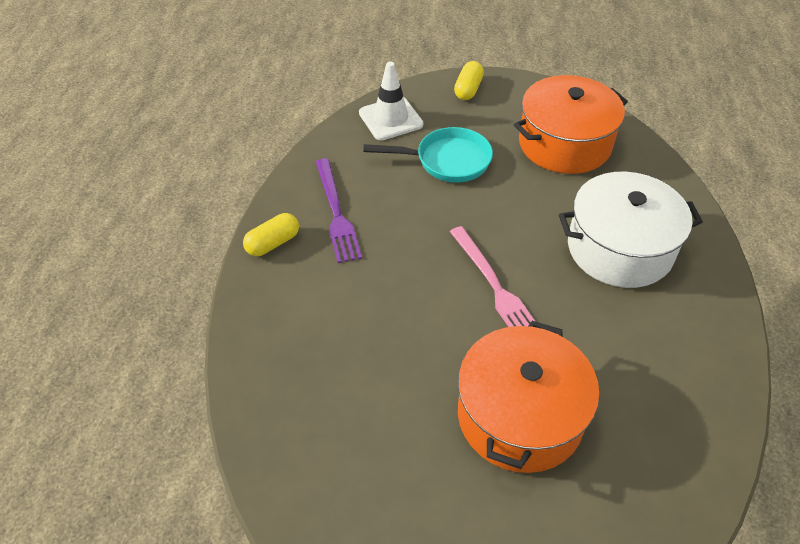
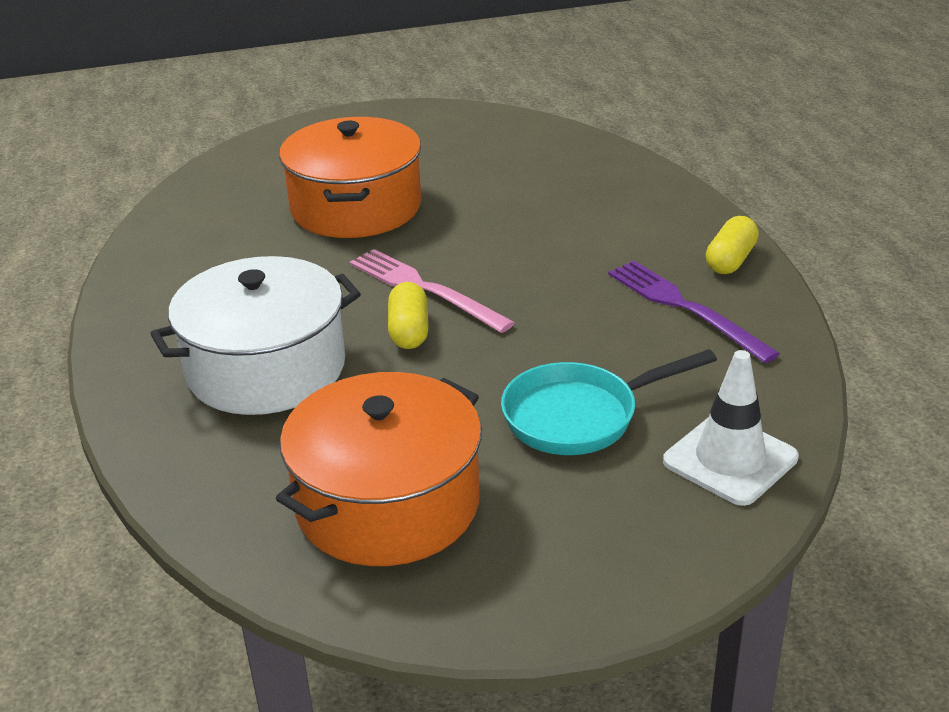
camera: 160 degrees right, 15 degrees down
(468, 89) = (630, 568): yellow capsule -> yellow capsule (409, 331)

